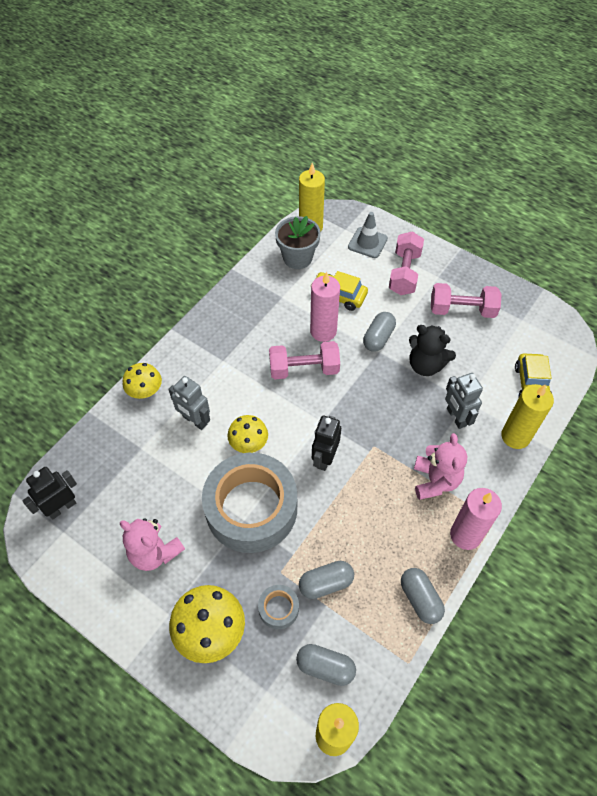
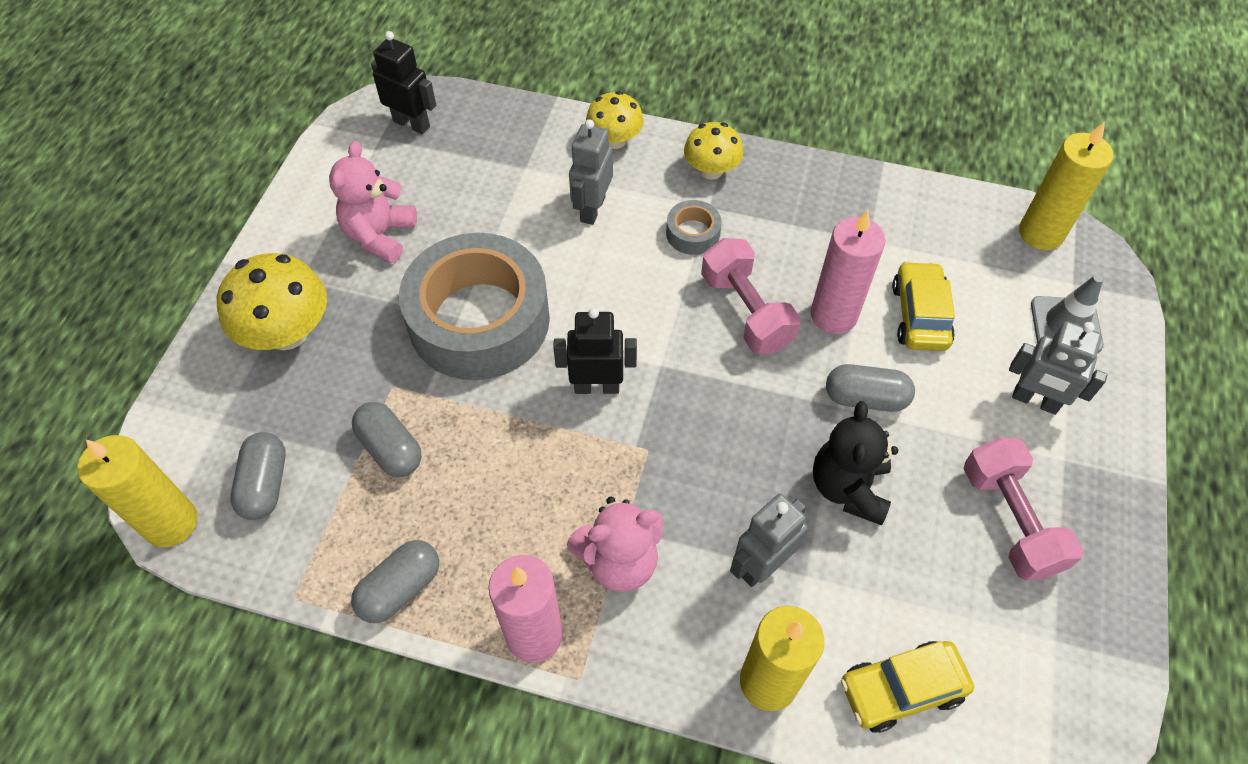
camera: 70 degrees right, 0 degrees up
(249, 443) = (582, 283): yellow mushroom -> yellow mushroom (711, 170)
(278, 608) = (337, 400): grey tape -> grey tape (693, 233)
(297, 258) = (962, 236): grey flower pot -> none
(404, 273) = (1035, 401): pink dumbbell -> grey robot

